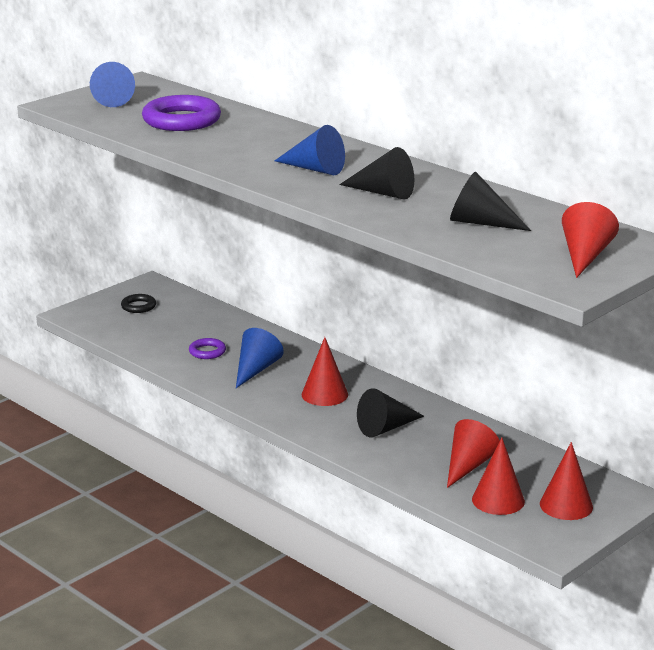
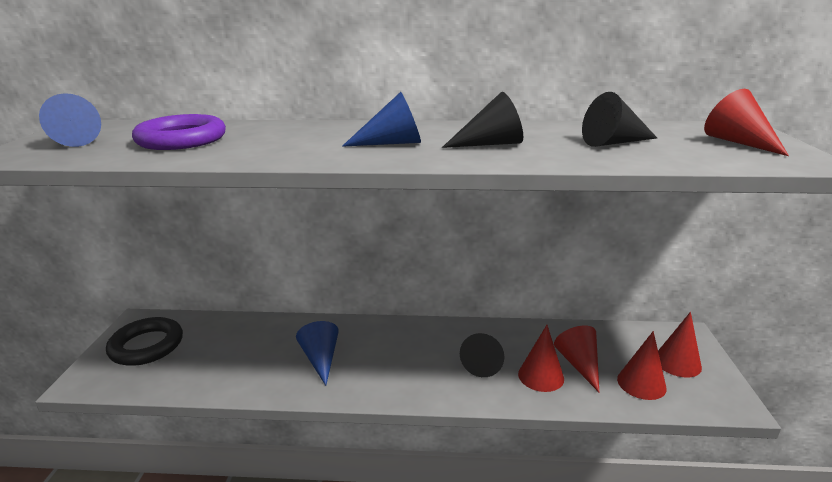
camera: 40 degrees left, 0 degrees up
(138, 306) = (146, 346): black ring -> black ring, size x2.02
(207, 352) = (259, 361): purple ring -> none
(324, 394) = (402, 355): red cone -> red cone (541, 376)

